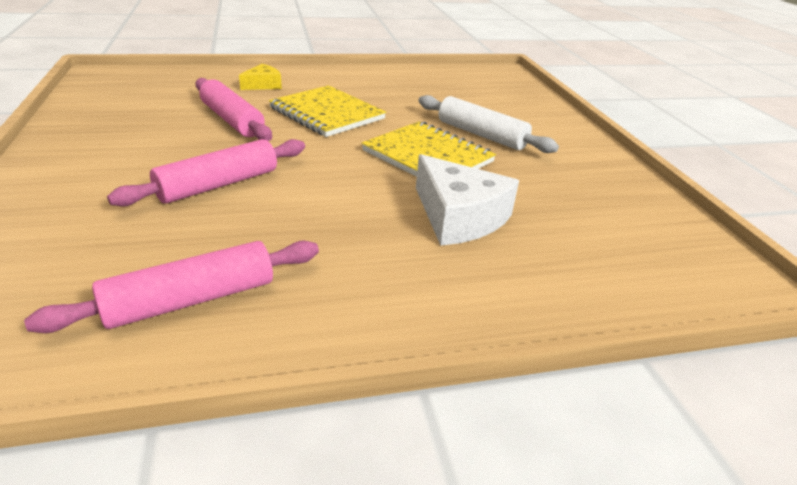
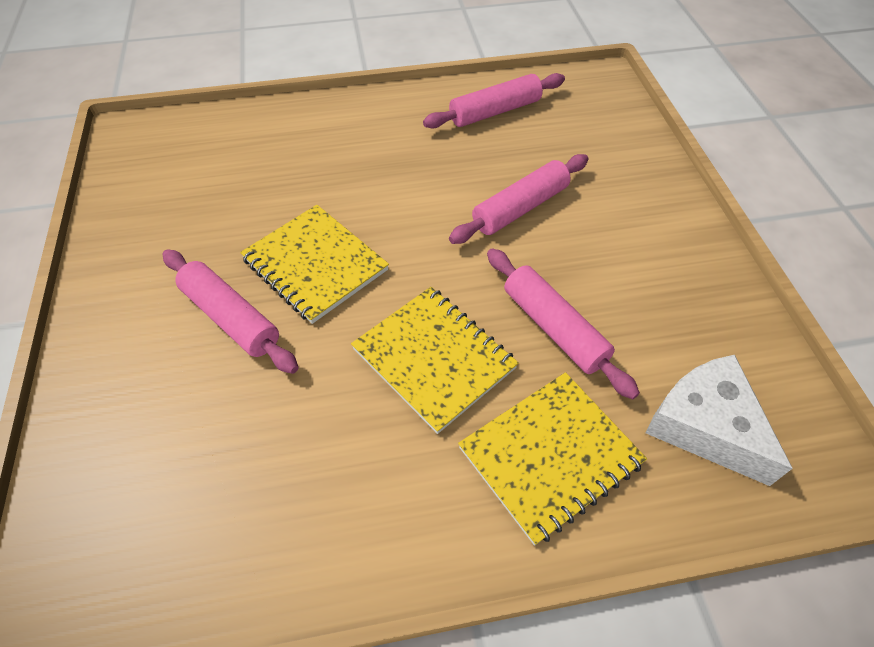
camera: 175 degrees left, 20 degrees up
(263, 85) = (550, 456): yellow cheese -> yellow notebook
(459, 217) = (311, 180): white cheese -> white cheese (705, 425)
(481, 135) = (231, 317): white rolling pin -> pink rolling pin

